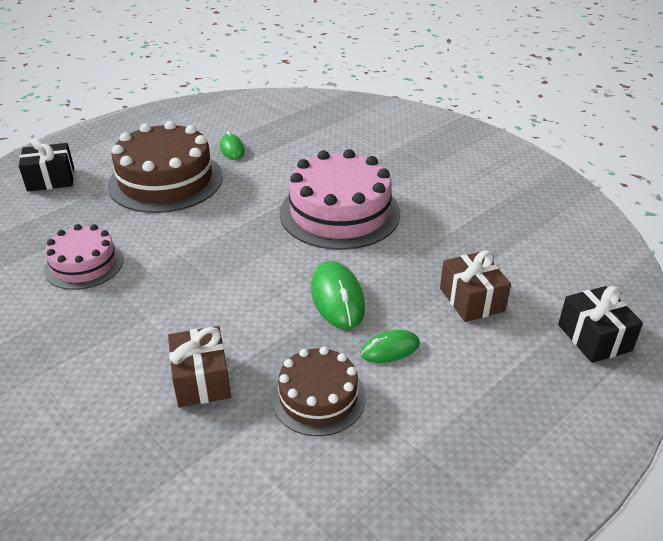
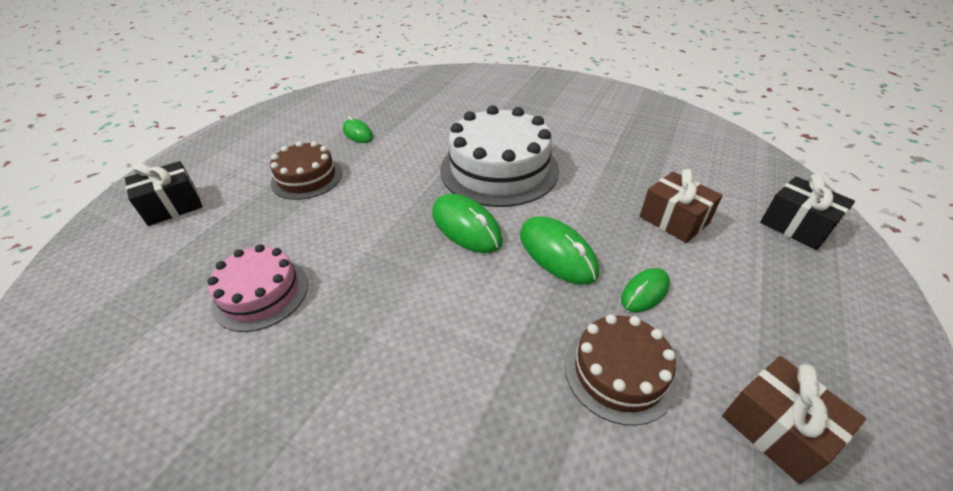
camera: 20 degrees left, 5 degrees up
(166, 180) = (307, 178): brown cake -> brown cake, size x0.58
(201, 380) = (482, 396): brown gift -> brown gift (776, 429)
(274, 256) = (466, 227): none -> green mouse
(339, 213) = (499, 169): pink cake -> white cake

